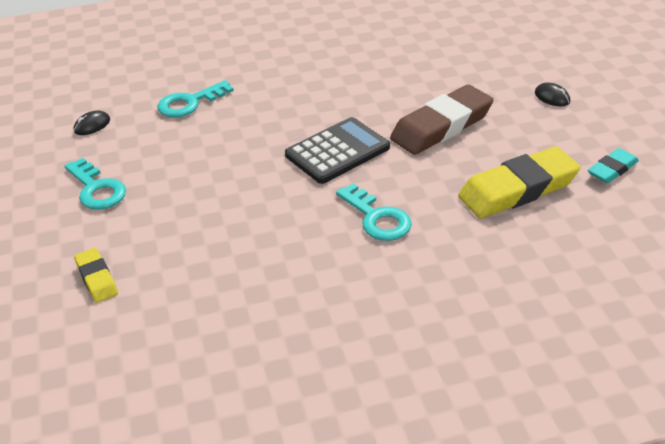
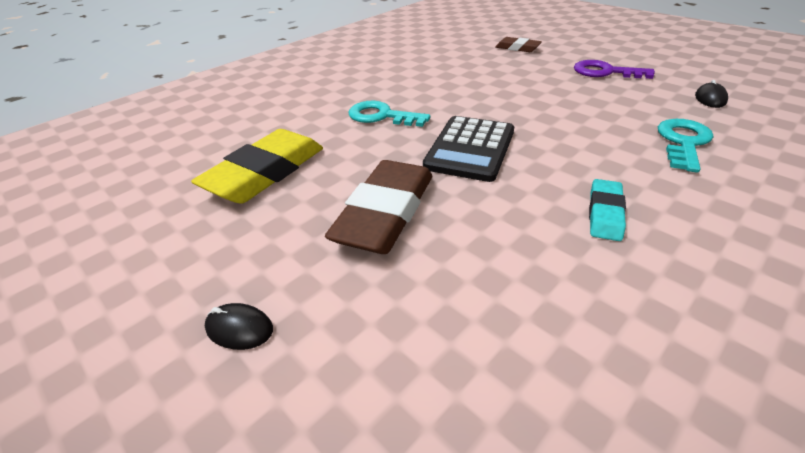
camera: 150 degrees right, 0 degrees up
(97, 189) = (605, 72): turquoise key -> purple key
(97, 278) = (517, 48): yellow eraser -> brown eraser
(612, 169) = (153, 228): turquoise eraser -> turquoise eraser (605, 213)

